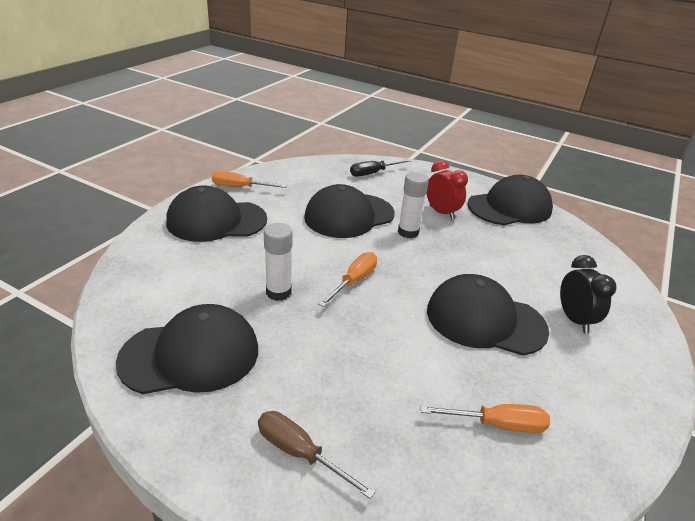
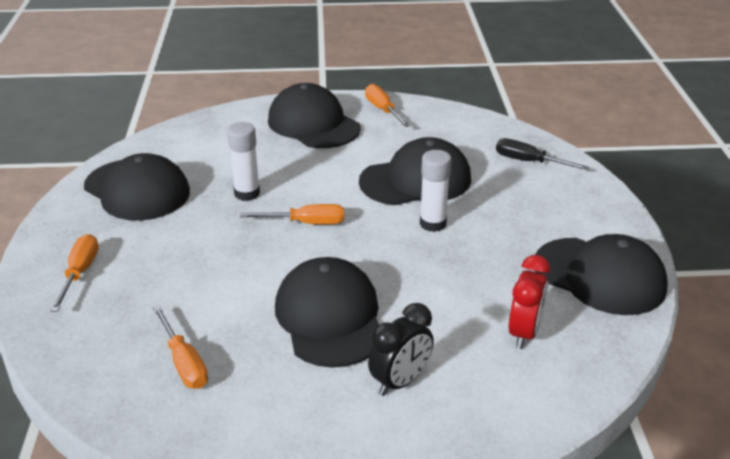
camera: 60 degrees right, 0 degrees up
(300, 453) = (79, 273): brown screwdriver -> orange screwdriver
(349, 216) = (416, 180): black cap -> black cap turned 135 degrees clockwise
(441, 213) = (507, 231): red clock -> red clock (524, 333)

